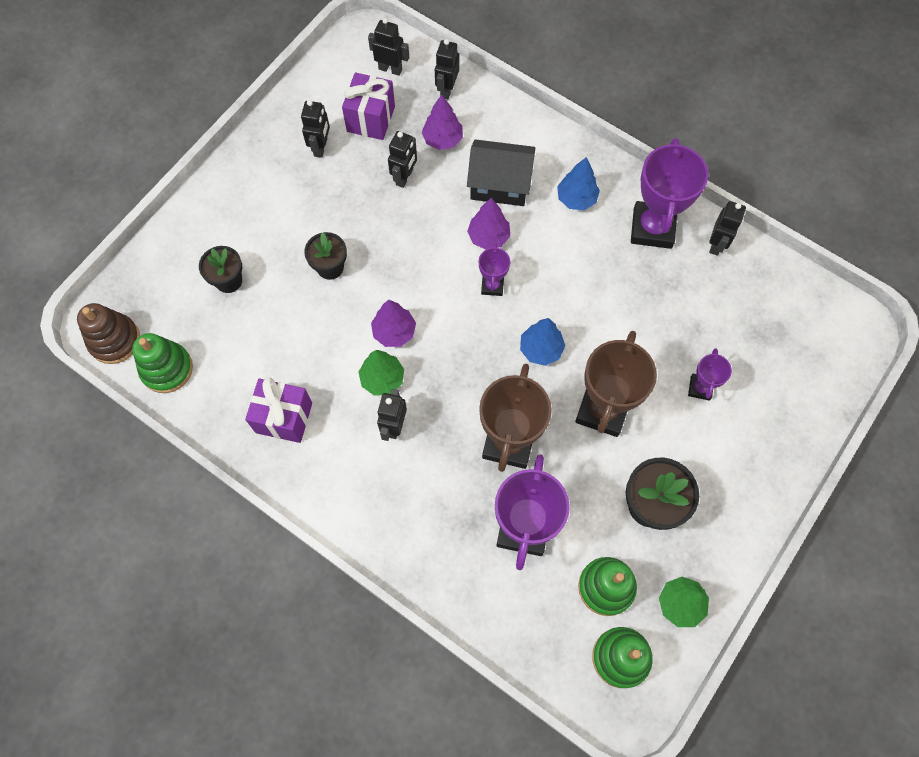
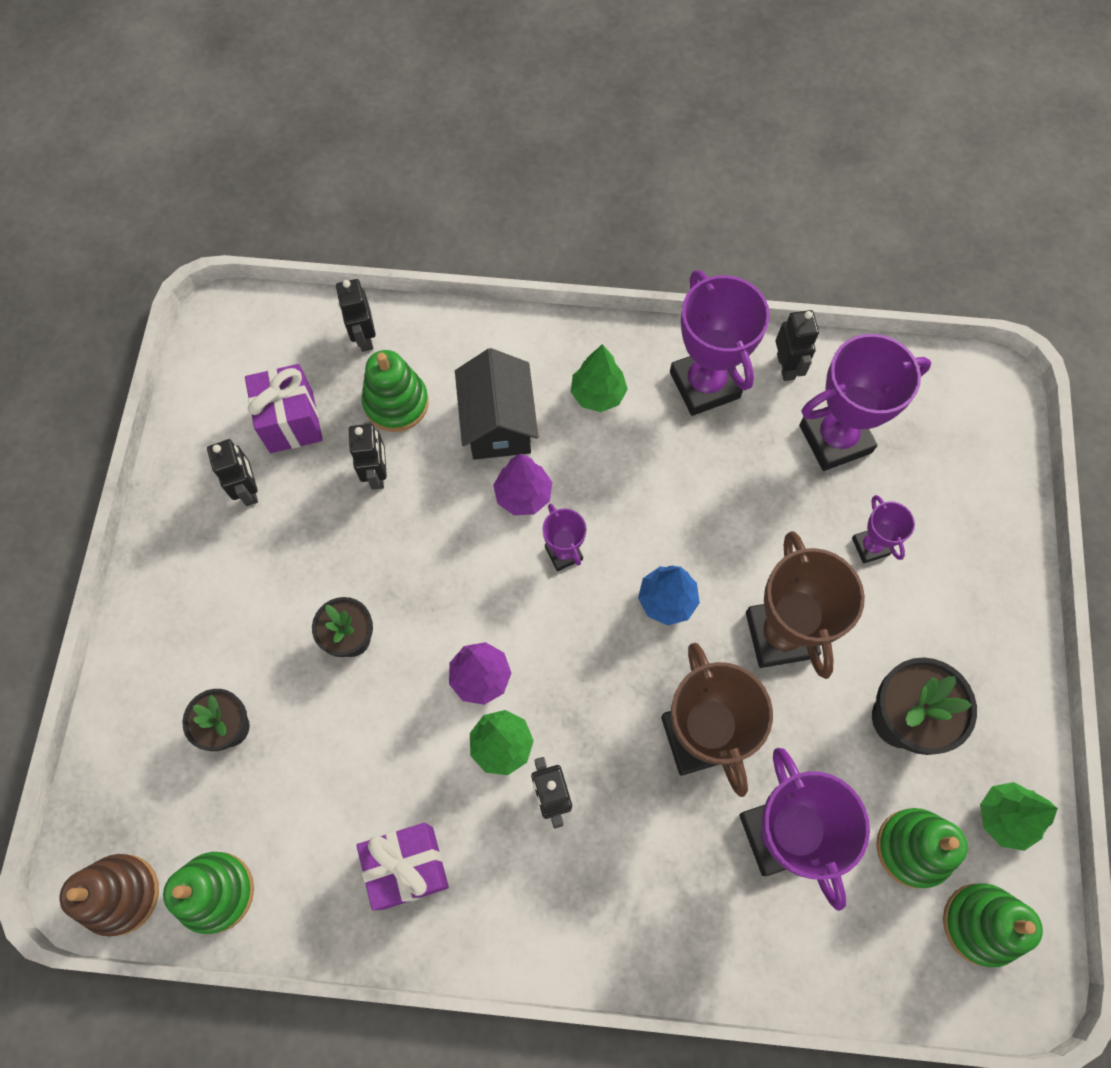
camera: 30 degrees left, 0 degrees up
(390, 69) = (279, 346): black robot -> none
(442, 140) = (396, 403): purple tree -> green stacking toy
(499, 184) = (498, 423): black house -> black house turned 75 degrees counterclockwise
(576, 199) = (597, 394): blue tree -> green tree
(720, 307) = (835, 439): none -> purple trophy

